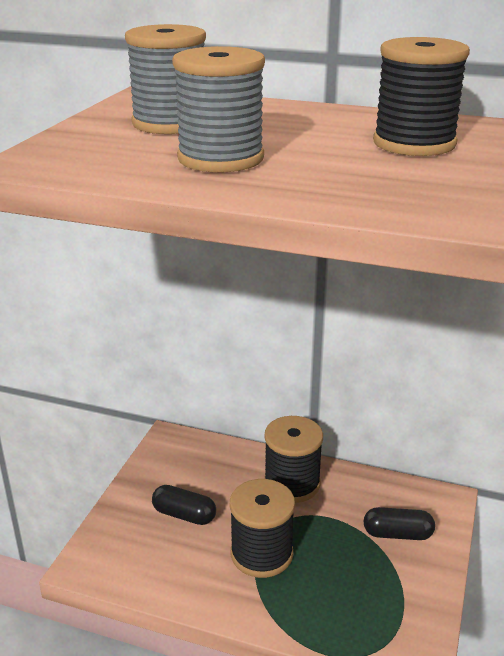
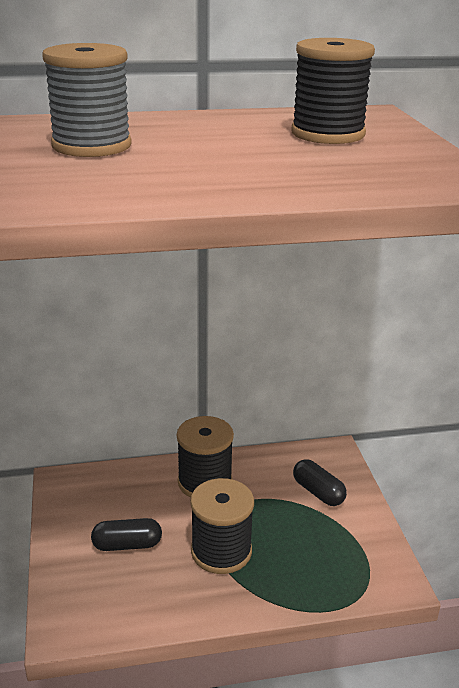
camera: 30 degrees left, 0 degrees up
(220, 158) = (193, 170): grey spool -> none
(397, 534) = (318, 492): black capsule -> black capsule turned 75 degrees clockwise

